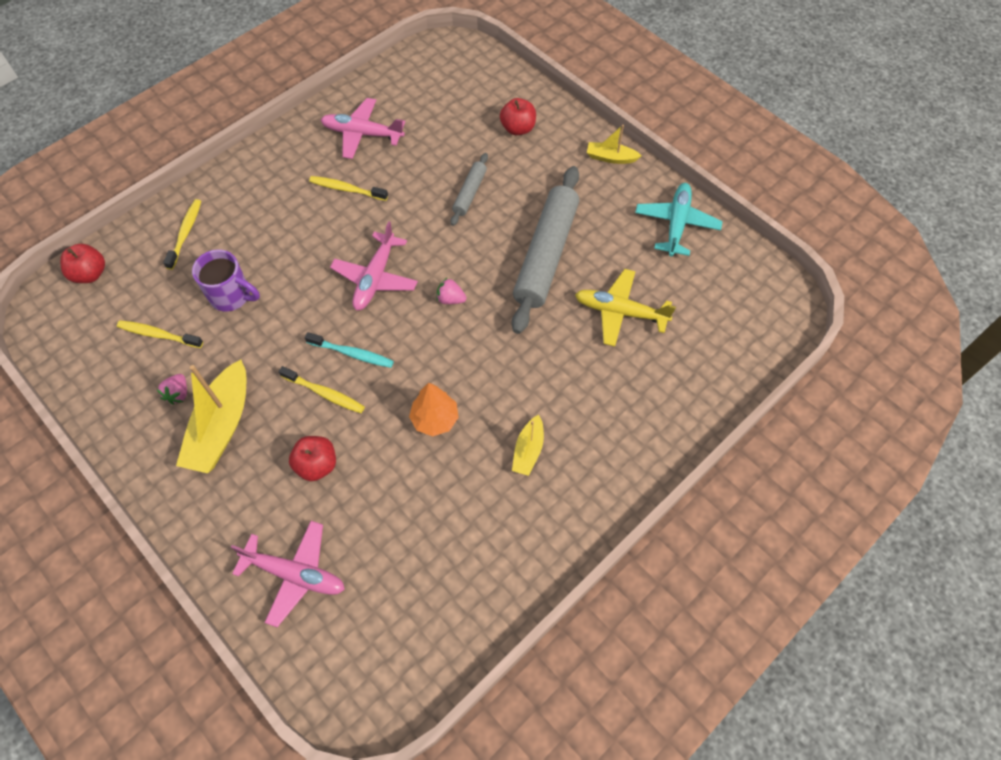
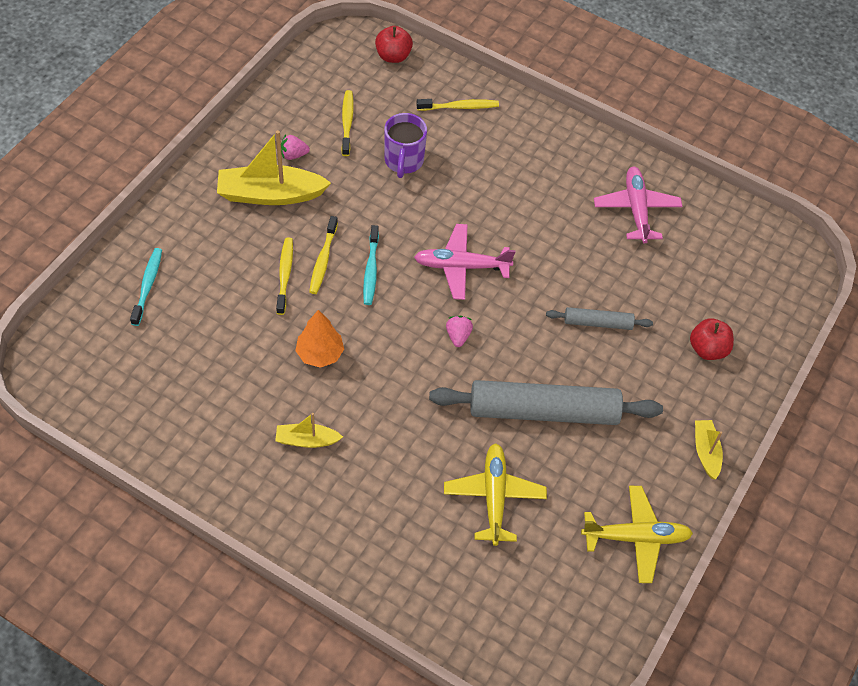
camera: 70 degrees right, 5 degrees down
(295, 574) = (147, 286): pink plane -> turquoise toothbrush
(317, 465) = (250, 274): red apple -> none
(347, 189) = (559, 215): yellow toothbrush -> yellow toothbrush (285, 275)
(676, 224) = (636, 537): turquoise plane -> yellow plane

